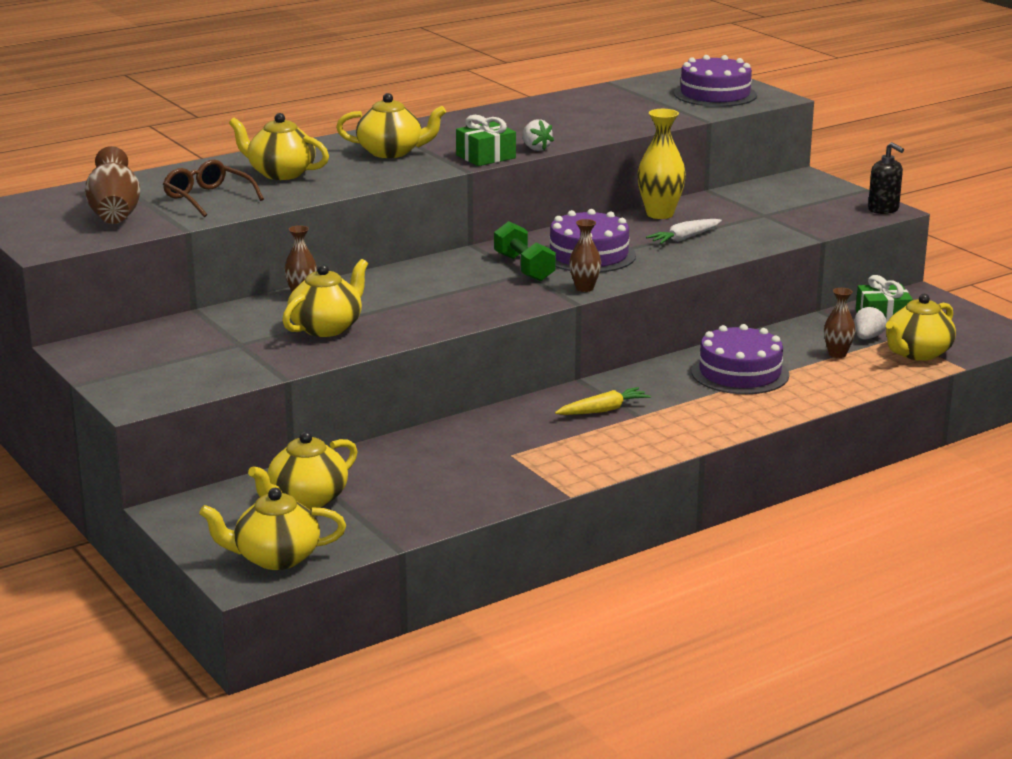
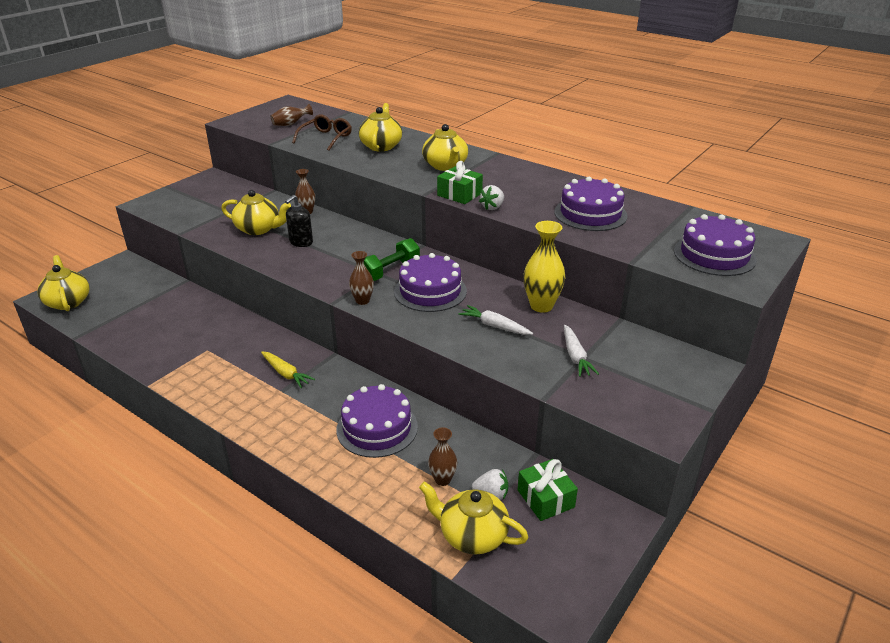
camera: 70 degrees right, 10 degrees up
(115, 213) = (291, 124): brown vase -> brown vase, size x0.60
(307, 499) = (138, 295): yellow teapot -> none
(590, 116) = (590, 214): none -> purple cake
(761, 217) = (575, 356): none -> white carrot
(883, 209) = (659, 428): black soap dispenser -> black soap dispenser (301, 242)

